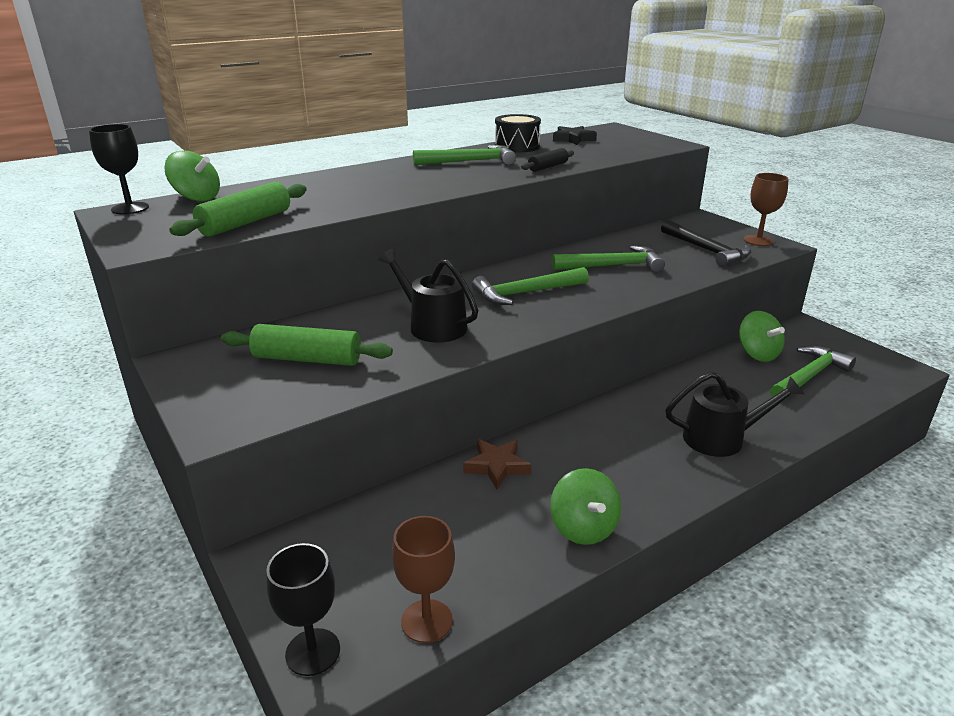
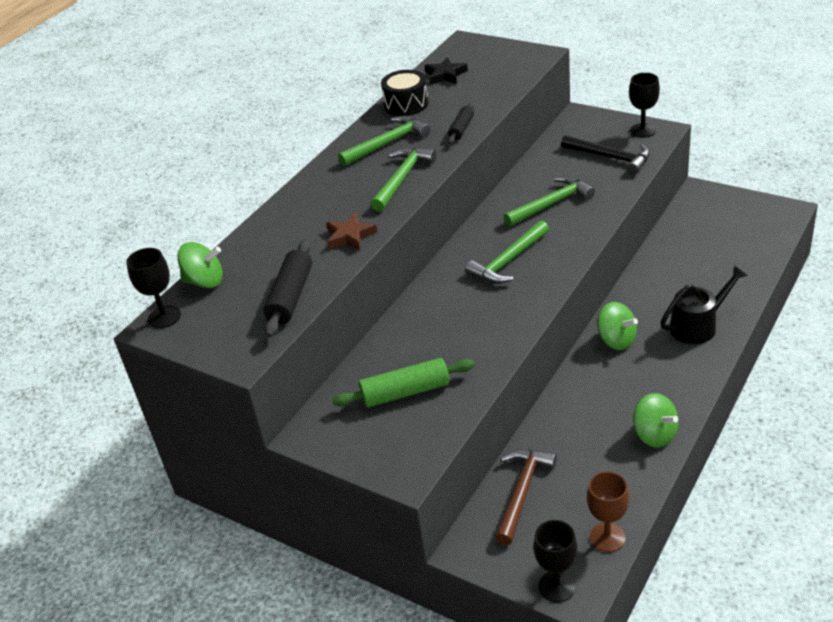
camera: 20 degrees left, 10 degrees up
(245, 223) = (290, 297): green rolling pin -> black rolling pin
(378, 525) = (522, 492): none -> brown hammer
(432, 326) = (467, 323): black watering can -> none
(497, 466) = (564, 414): brown star -> brown star (350, 236)
(757, 354) = (679, 235): green spinning top -> green spinning top (616, 340)
(758, 240) = (642, 130): brown goblet -> black goblet
(809, 376) = (726, 244): green hammer -> green hammer (402, 178)

